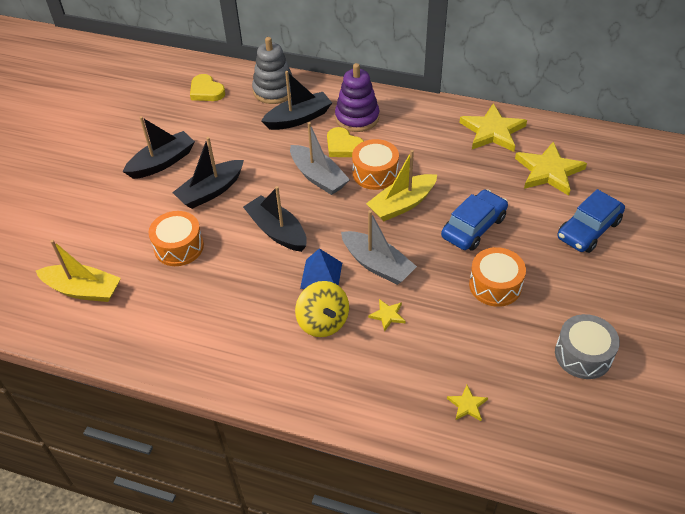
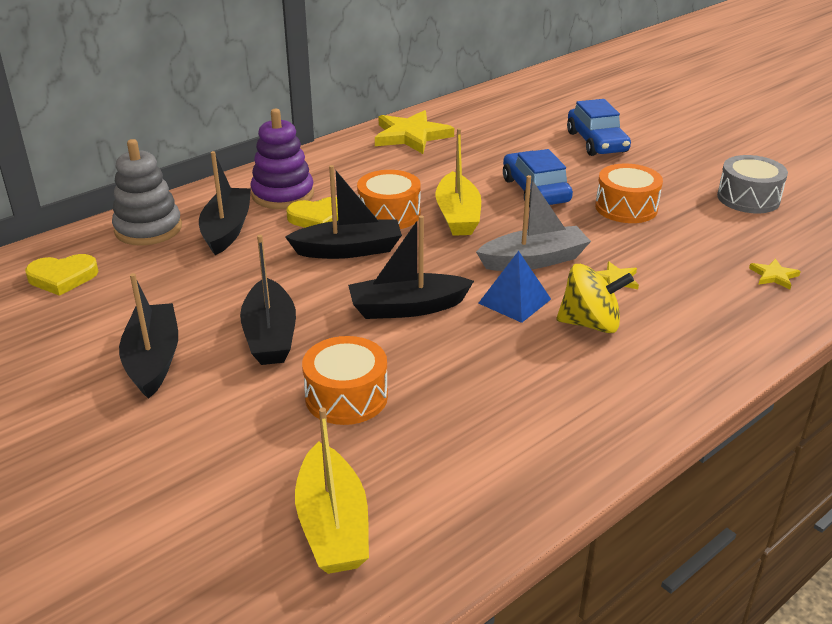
camera: 60 degrees left, 15 degrees down
(83, 290) = (333, 525): yellow boat -> yellow boat turned 120 degrees clockwise
(318, 177) = (348, 250): grey boat -> black boat
(548, 171) = (501, 132): yellow star -> none

